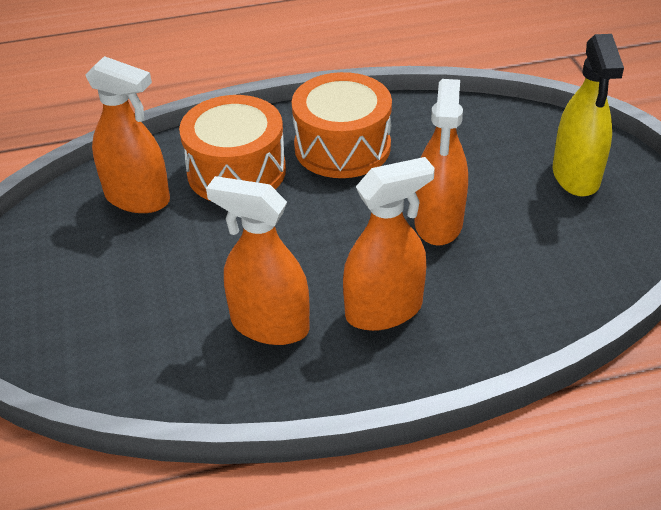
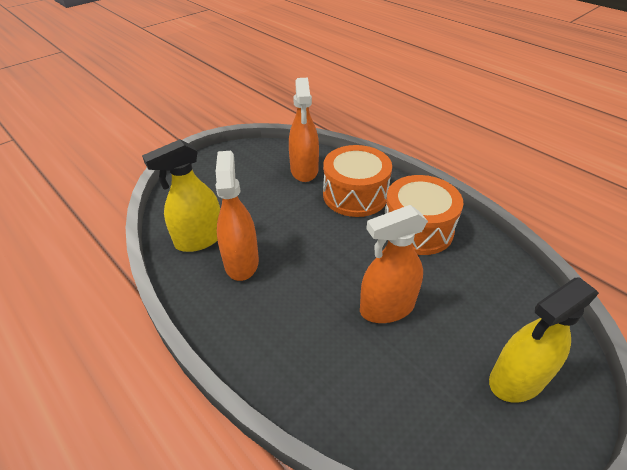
camera: 60 degrees right, 0 degrees up
(185, 358) = (199, 239): none -> yellow spray bottle
(384, 310) = (284, 311): orange spray bottle -> none

